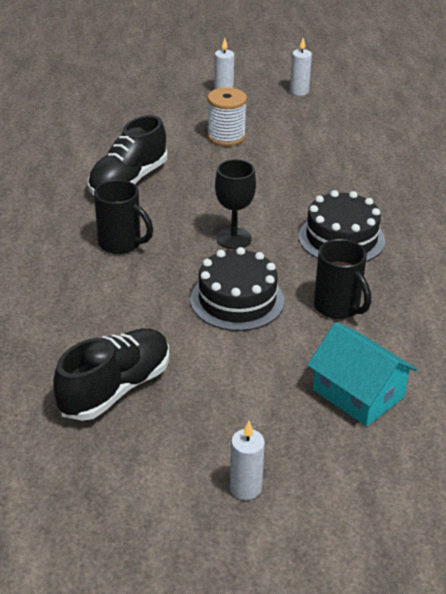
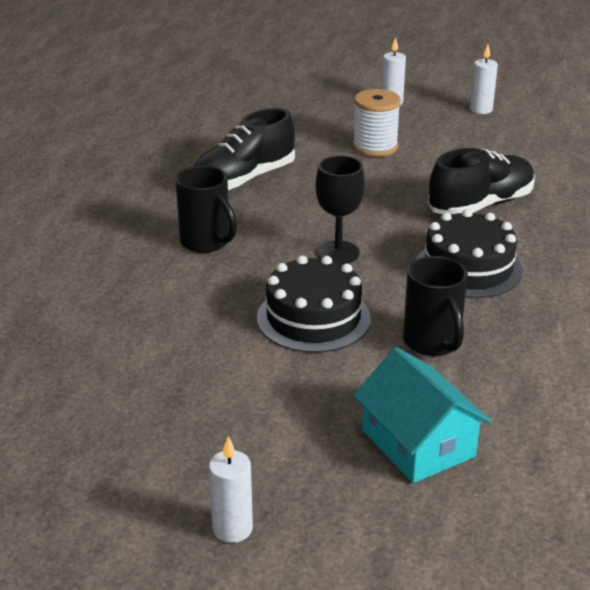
camera: 15 degrees right, 5 degrees down
(115, 389) = (130, 393): black shoe -> black shoe (480, 205)

